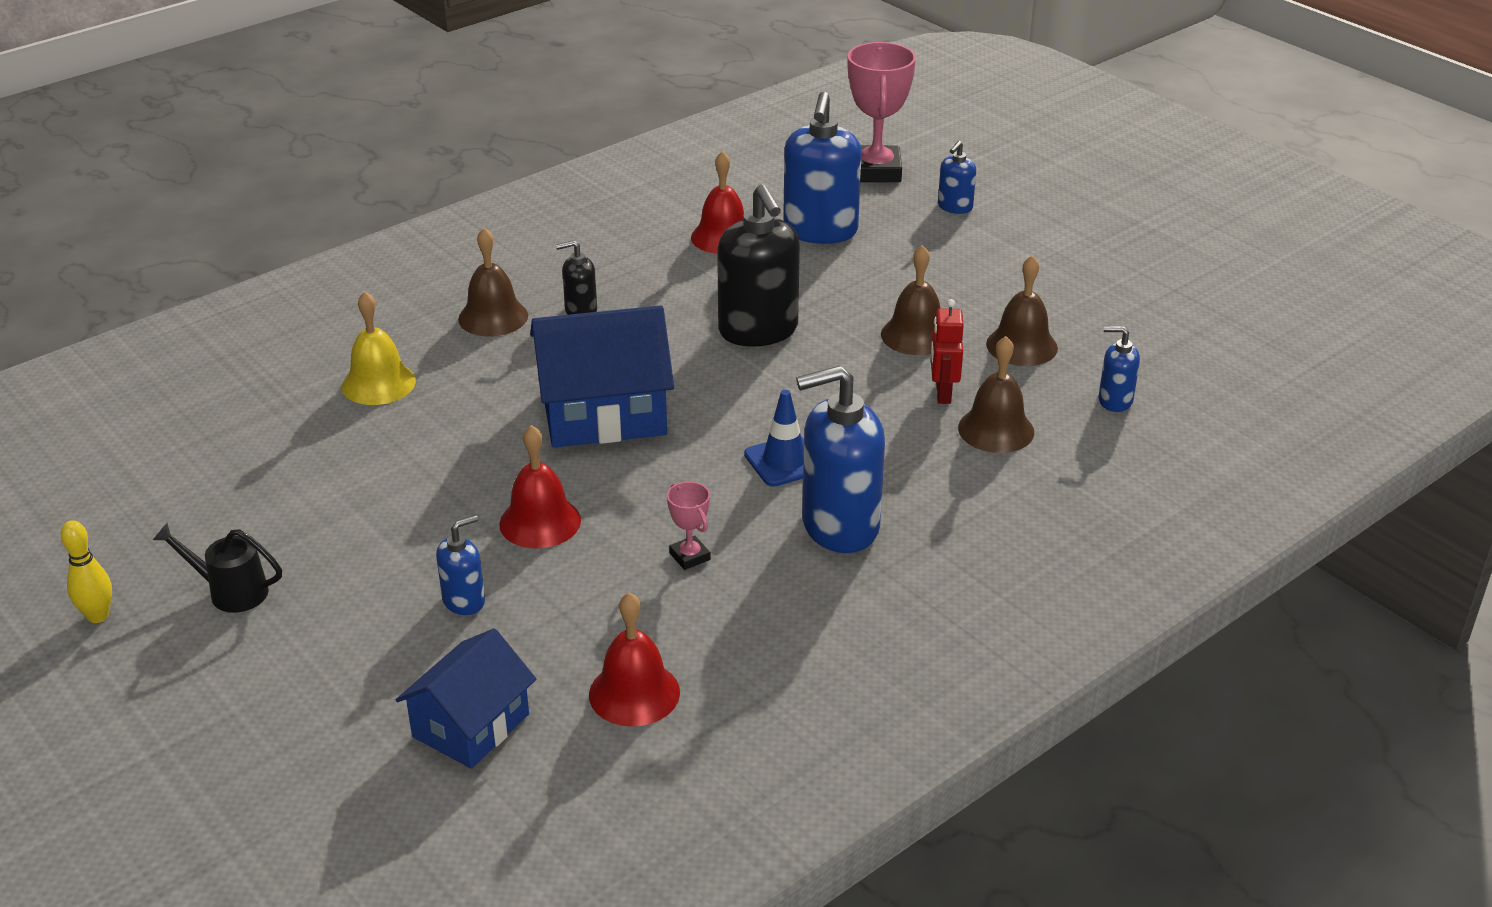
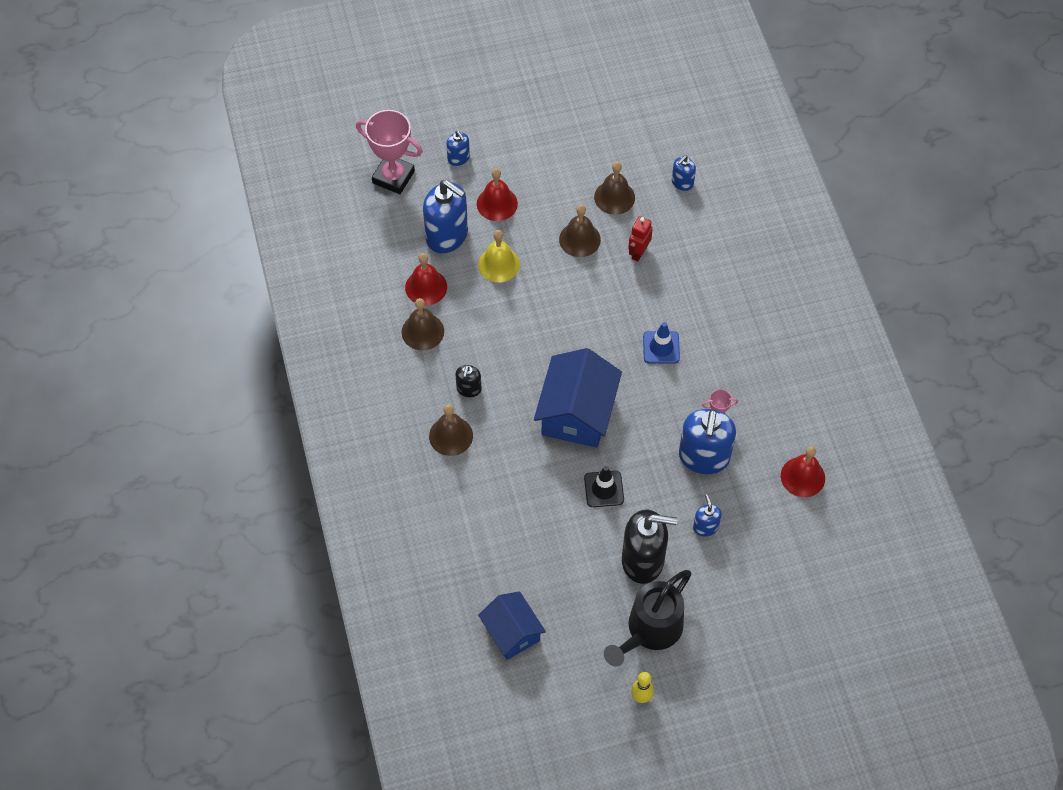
camera: 65 degrees left, 25 degrees up
(230, 591) = (649, 631): black watering can -> black watering can, size x1.81
(378, 383) = (491, 514): yellow bell -> yellow bell (499, 264)
(471, 725) = (795, 550): blue house -> blue house (512, 632)
(480, 474) = (604, 489): none -> black traffic cone
(540, 522) = (658, 474): red bell -> red bell (497, 203)
(758, 331) = (536, 310): black soap dispenser -> black soap dispenser (643, 560)
(839, 526) = (723, 346): blue soap dispenser -> blue soap dispenser (704, 457)
(943, 393) = (638, 252): red robot -> red robot turned 90 degrees clockwise
(996, 430) = (680, 245): brown bell -> brown bell (422, 331)

